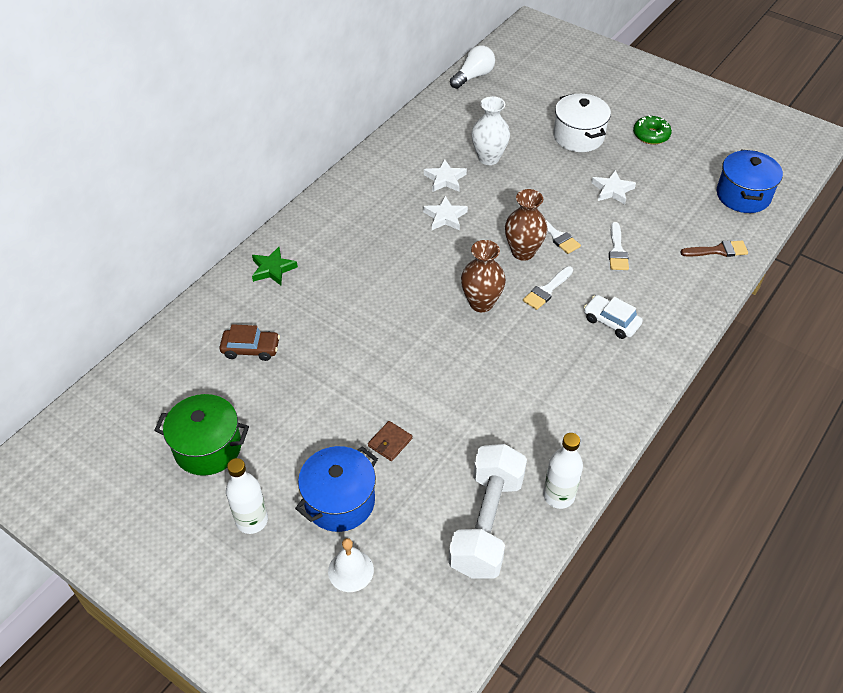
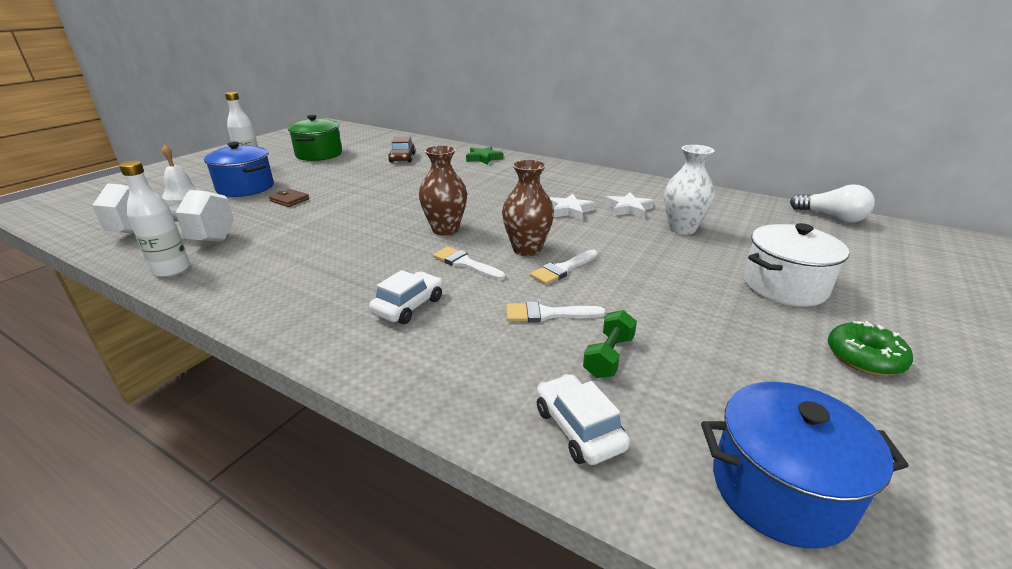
camera: 85 degrees right, 20 degrees down
(612, 190) = (680, 313): white star -> none
(659, 230) = (608, 356): none -> green dumbbell
(718, 250) = (578, 428): brown brush -> white car

